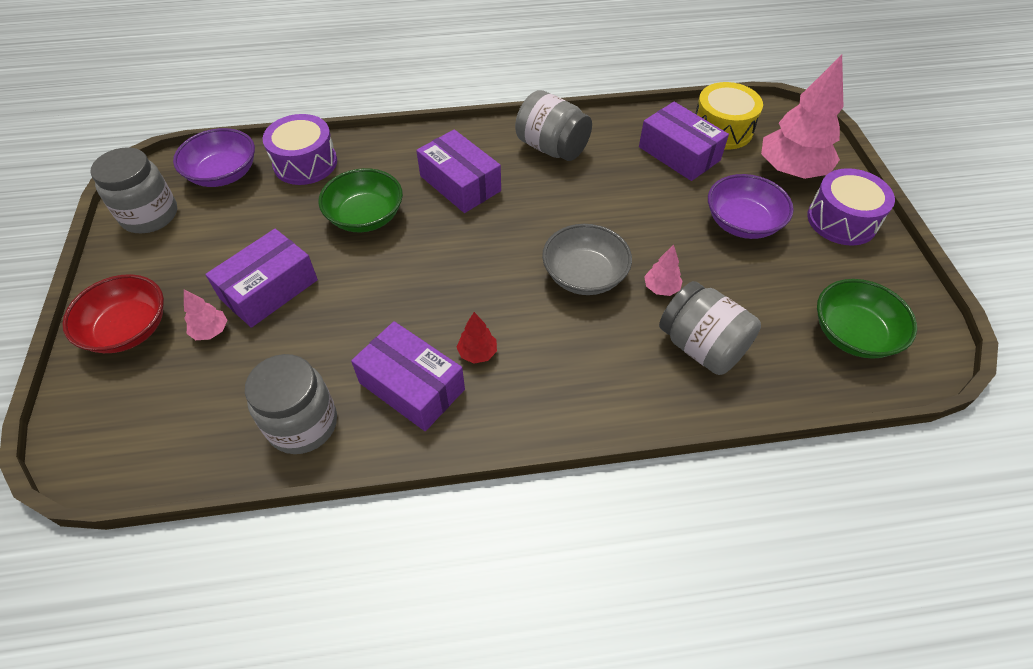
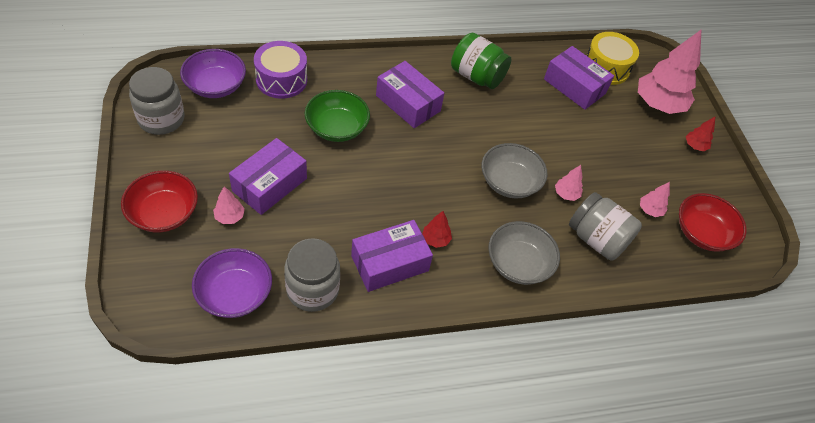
camera: 10 degrees left, 0 degrees up
(412, 386) = (390, 263): purple box -> purple box turned 60 degrees counterclockwise
(552, 148) = (476, 76): grey jar -> green jar
(589, 382) = (518, 263): none -> grey bowl
(742, 223) = (623, 145): purple bowl -> purple bowl (235, 294)
(778, 305) = (650, 210): none -> pink tree
(842, 220) = (695, 146): purple drum -> red tree
(853, 334) = (702, 233): green bowl -> red bowl

